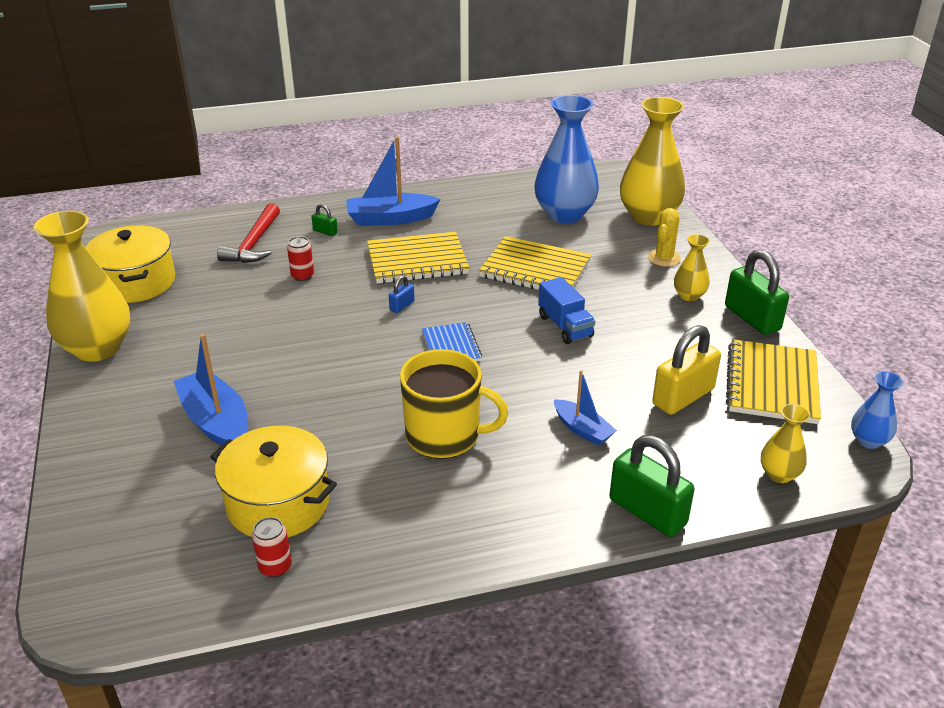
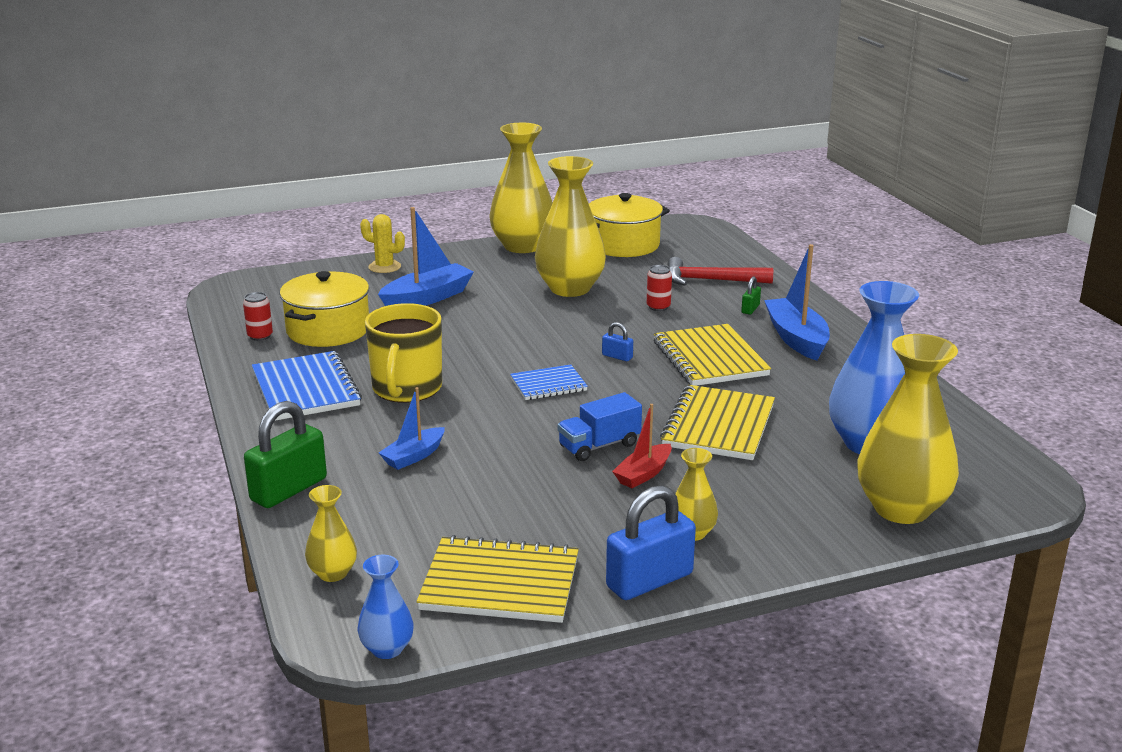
camera: 85 degrees right, 10 degrees down
(236, 322) = (570, 289): none -> yellow vase
(433, 513) = (306, 389): none -> blue notebook
(609, 309) = (643, 474): none -> red boat
(664, 258) = (784, 517): yellow cactus -> yellow cactus (384, 267)
(683, 397) = (471, 518): yellow padlock -> none
(752, 318) = (649, 581): green padlock -> blue padlock

